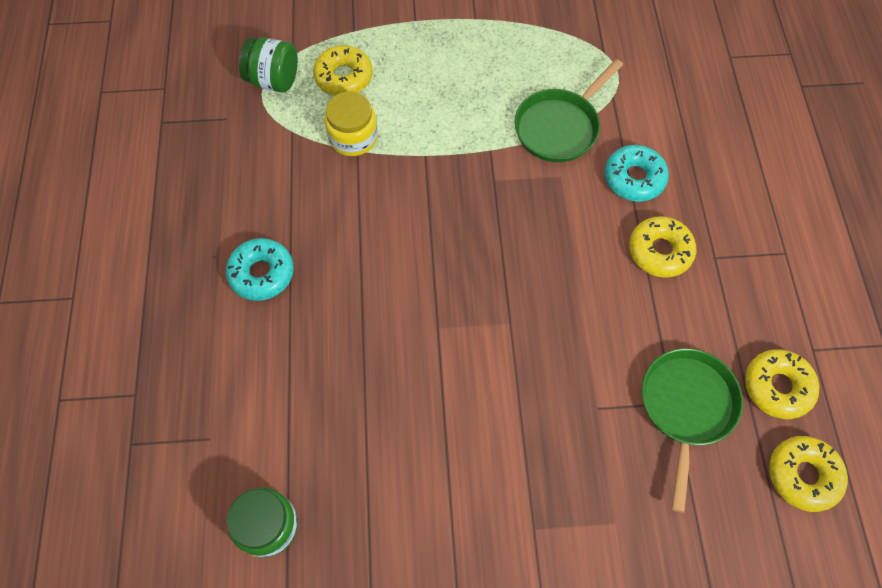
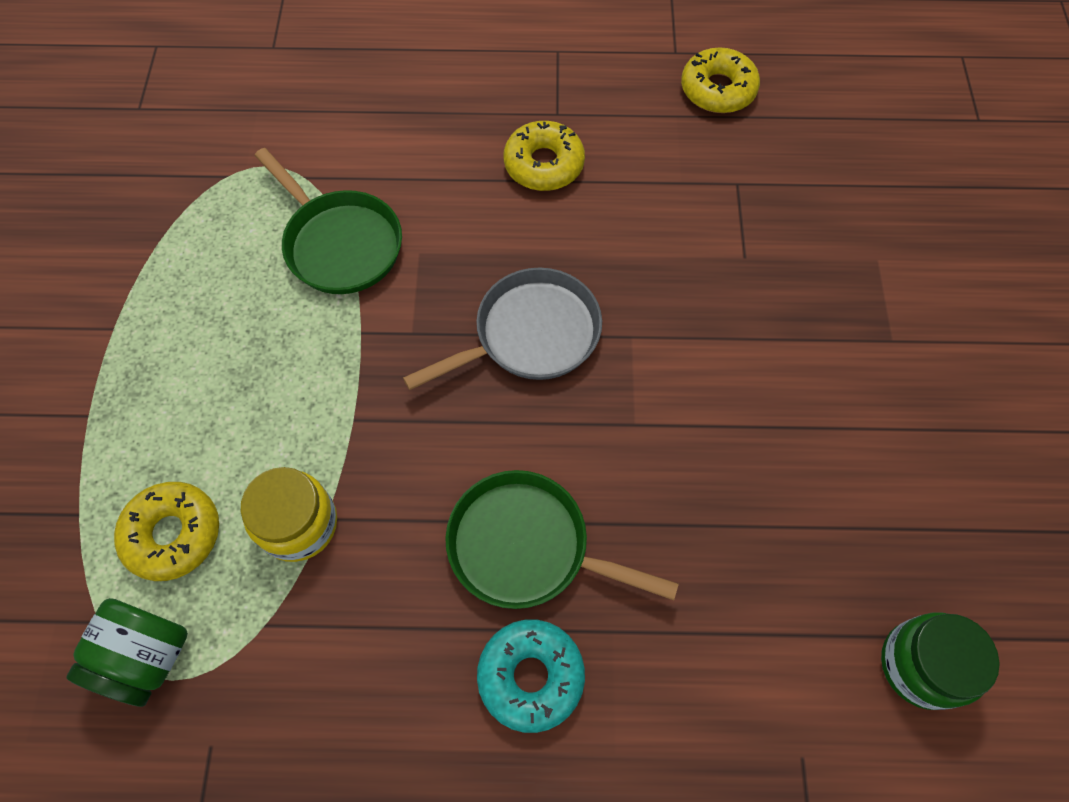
camera: 85 degrees left, 0 degrees up
(502, 254) = (529, 335): none -> grey pan
(634, 178) = (436, 174): turquoise donut -> none
(686, 408) = (743, 172): green pan -> green pan (527, 546)
(802, 475) = (813, 89): yellow donut -> none

